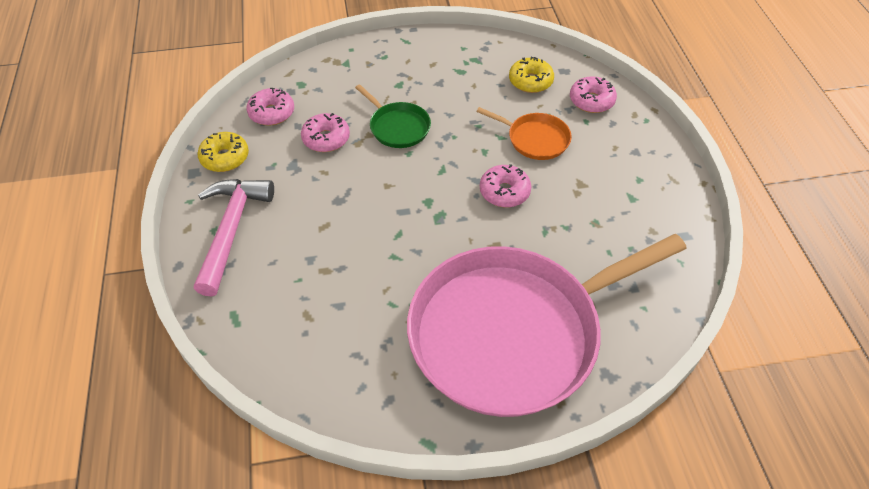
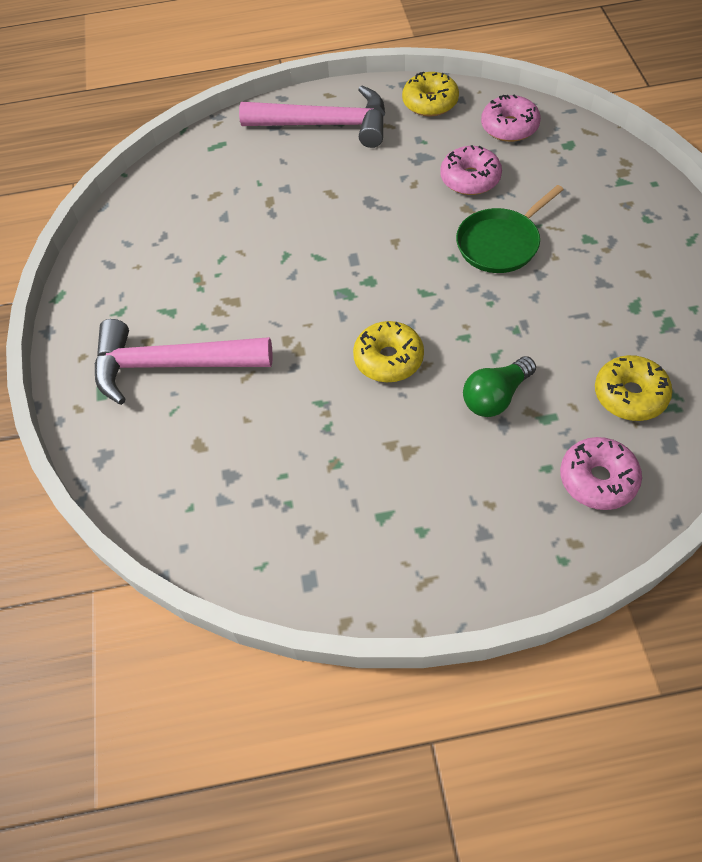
camera: 95 degrees right, 5 degrees up
(504, 192) = (388, 359): pink donut -> yellow donut
(512, 332) = (171, 365): pink pan -> pink hammer
(535, 139) = (496, 397): orange pan -> green light bulb

